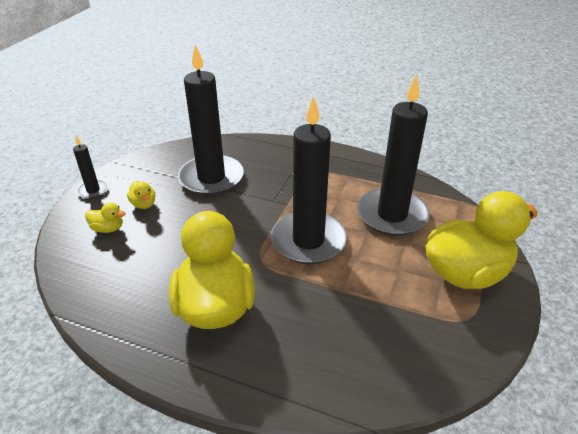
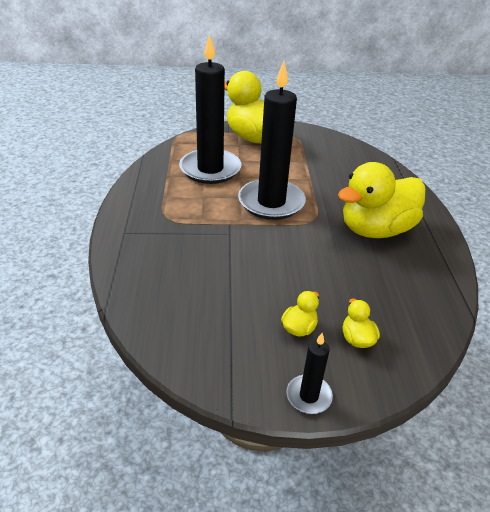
camera: 115 degrees left, 0 degrees up
(211, 178) = (217, 289): black candle -> none

